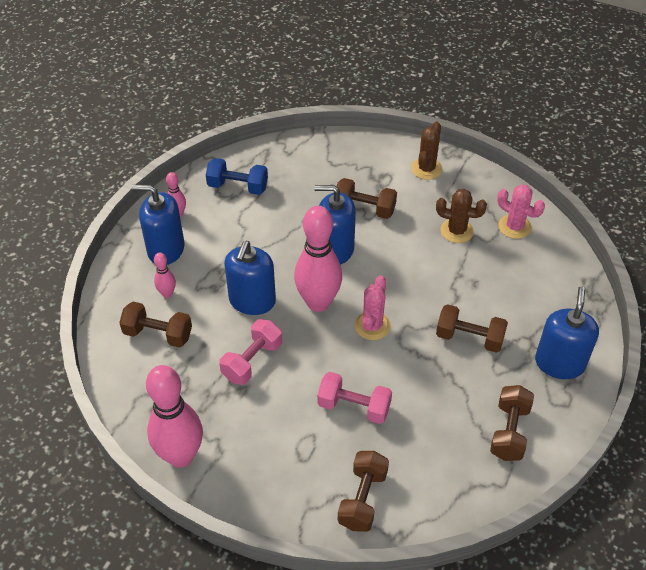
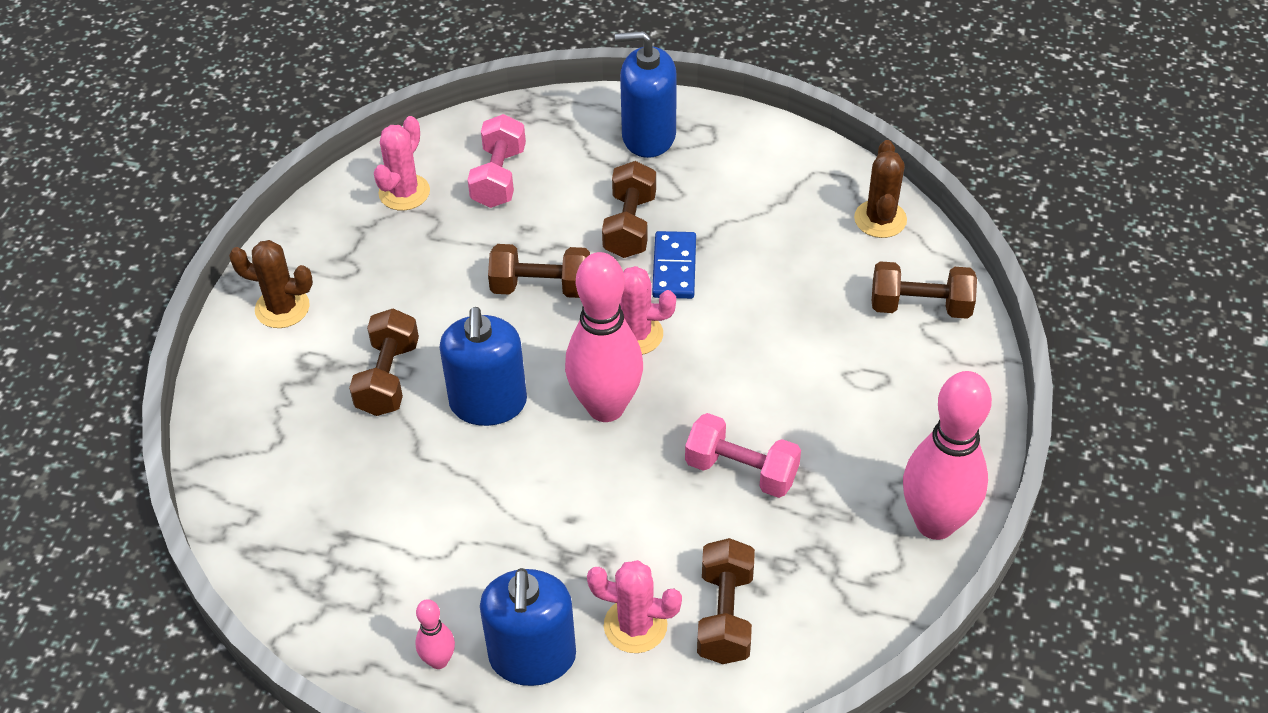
camera: 100 degrees left, 0 degrees up
(167, 293) = (635, 625): pink bowling pin -> pink cactus
(238, 186) = (353, 577): blue dumbbell -> none
(252, 301) = (622, 496): blue soap dispenser -> none
(354, 407) = (784, 335): pink dumbbell -> pink dumbbell (499, 177)
(426, 356) = (674, 268): none -> blue domino
(456, 231) = (423, 257): brown cactus -> brown cactus (880, 219)
(509, 431) = (770, 177): brown dumbbell -> brown dumbbell (541, 287)

